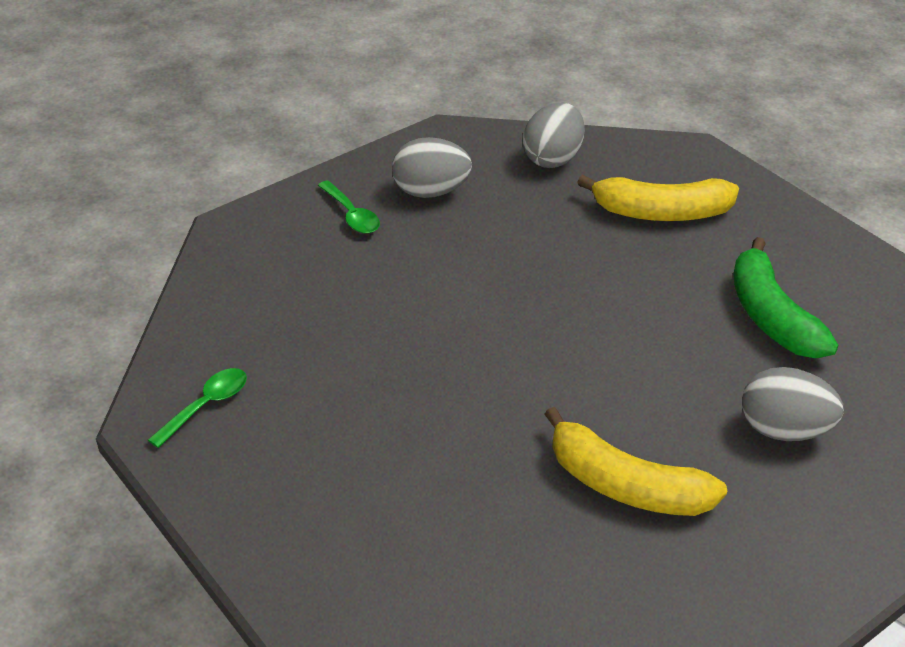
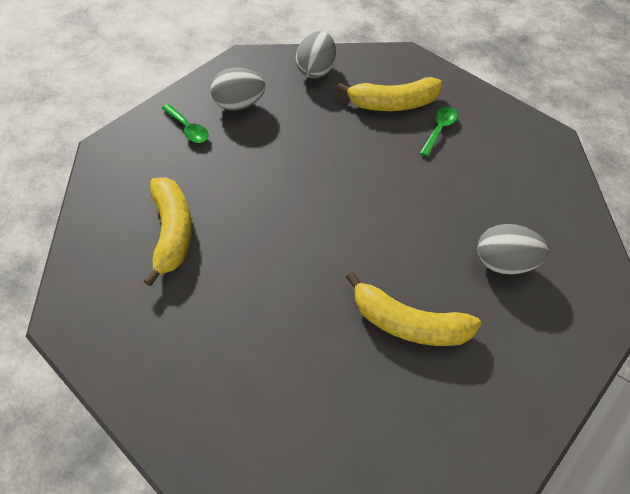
camera: 10 degrees left, 15 degrees up
(206, 406) = (104, 298): green spoon -> green spoon (439, 130)
(310, 339) = (172, 232): none -> yellow banana
(771, 316) = (478, 174): green banana -> none

